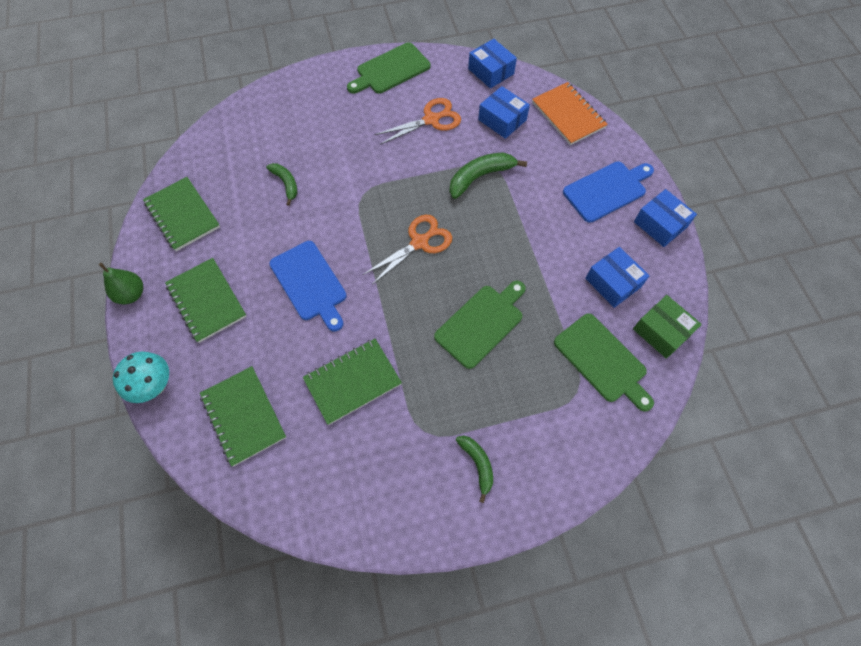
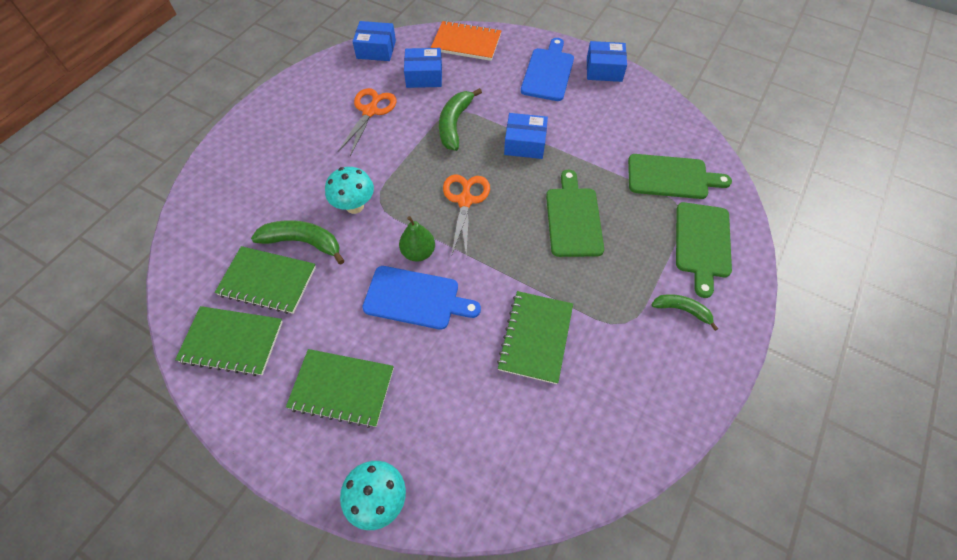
camera: 45 degrees left, 5 degrees down
(131, 294) = (260, 448): green pear -> green pear (418, 252)
(243, 416) = (484, 444): green notebook -> green notebook (267, 281)
(286, 184) = (303, 242): green banana -> green banana, size x1.58
(343, 184) = (354, 206): none -> turquoise mushroom
(391, 70) = (293, 98): green cutting board -> green cutting board (702, 243)
(613, 283) = (620, 125): blue box -> blue box (525, 143)
(661, 331) = (681, 132): green box -> none

